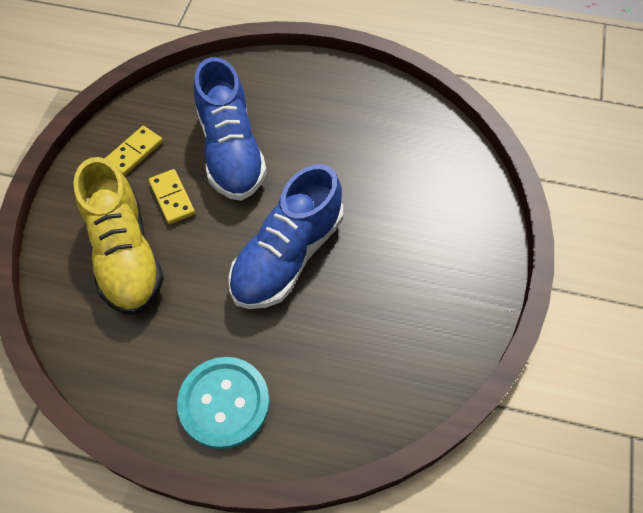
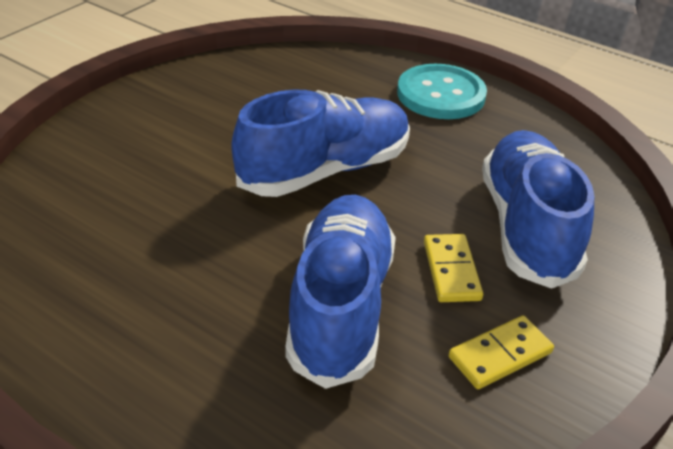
camera: 160 degrees left, 20 degrees down
(125, 254) = (527, 227): yellow shoe -> blue shoe

